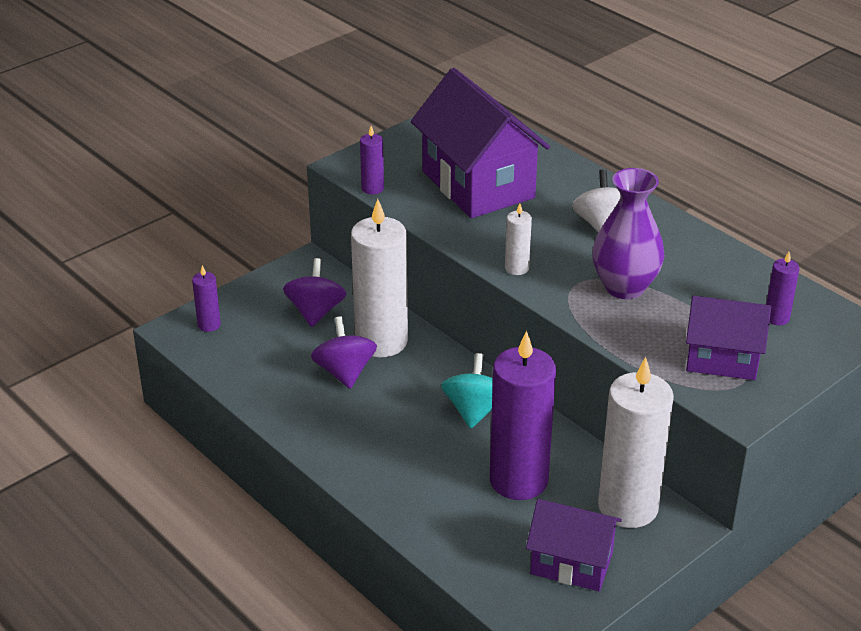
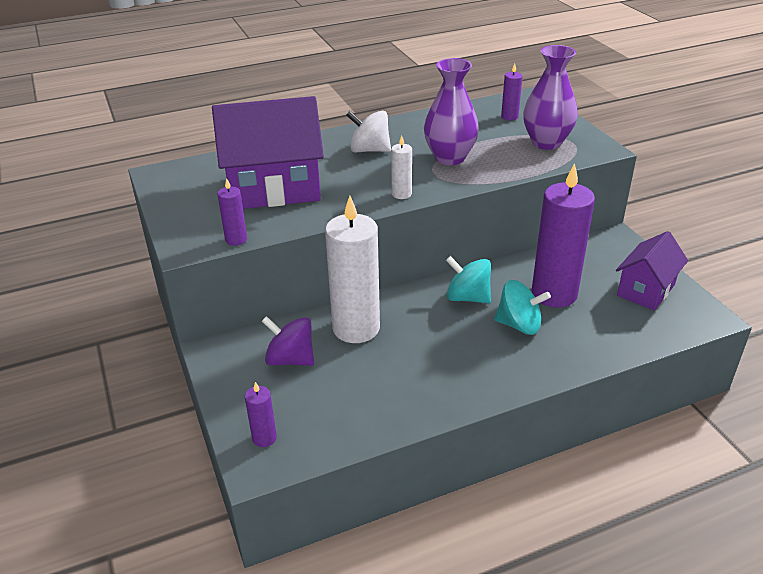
camera: 70 degrees left, 0 degrees up
(345, 372) = (386, 357): purple spinning top -> none
(444, 459) = (519, 325): none -> turquoise spinning top
(628, 507) = (594, 254): white candle -> none
(722, 360) = (546, 142): purple house -> purple vase

